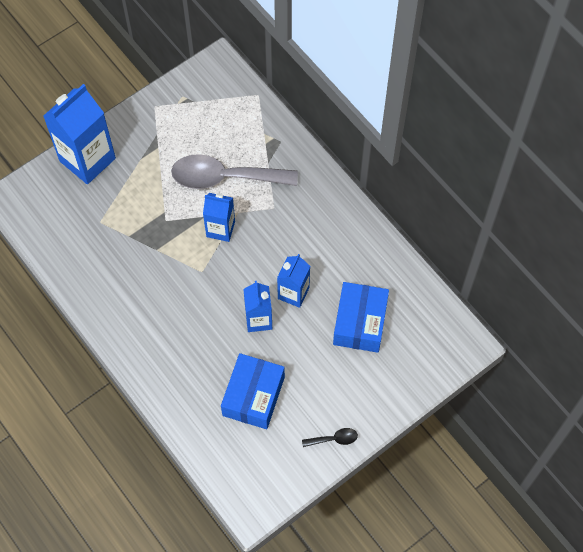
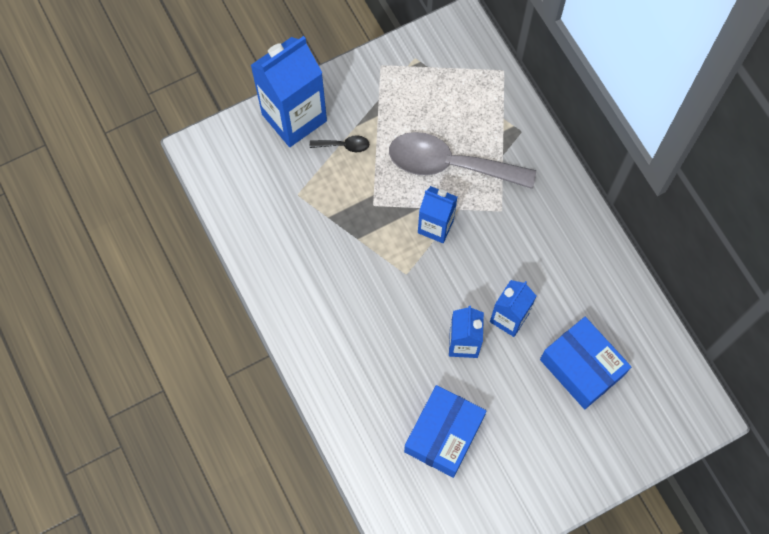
camera: 10 degrees right, 5 degrees up
(334, 439) = (530, 503): black spoon -> black spoon (344, 145)
(360, 323) = (581, 367): blue box -> blue box turned 60 degrees counterclockwise

